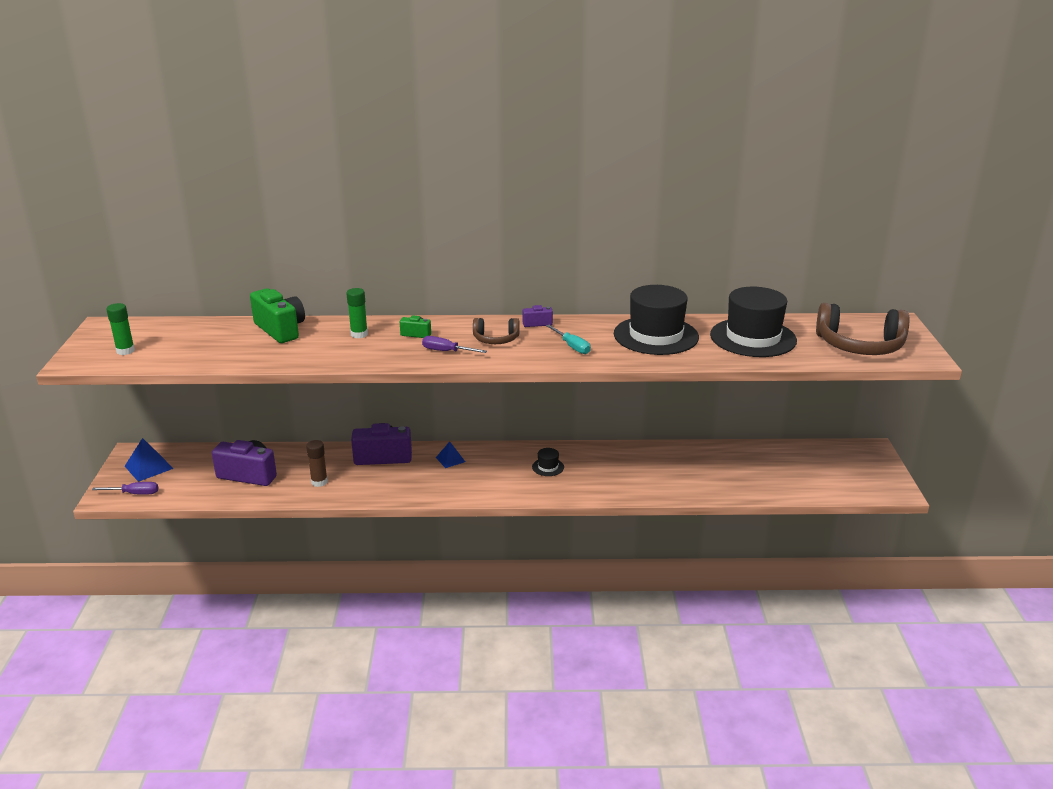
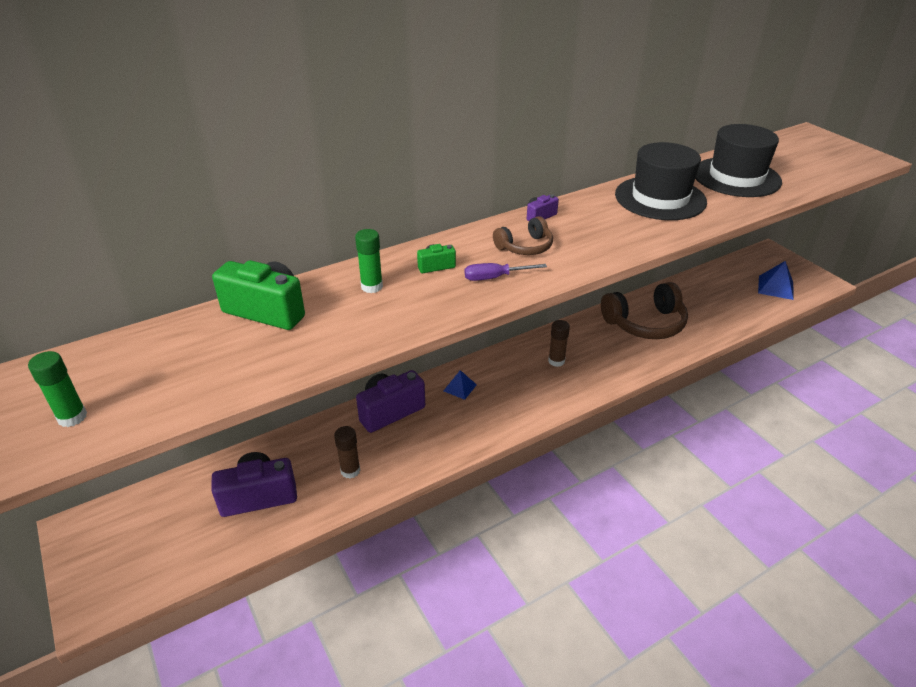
camera: 30 degrees left, 10 degrees up
(134, 493) = (128, 588): purple screwdriver -> none
(148, 467) = (115, 539): blue pyramid -> blue pyramid (775, 287)
(548, 467) = (556, 361): black hat -> brown glue stick
(572, 347) = (606, 232): turquoise screwdriver -> none
(859, 346) = (819, 162): brown headphones -> brown headphones (645, 323)

